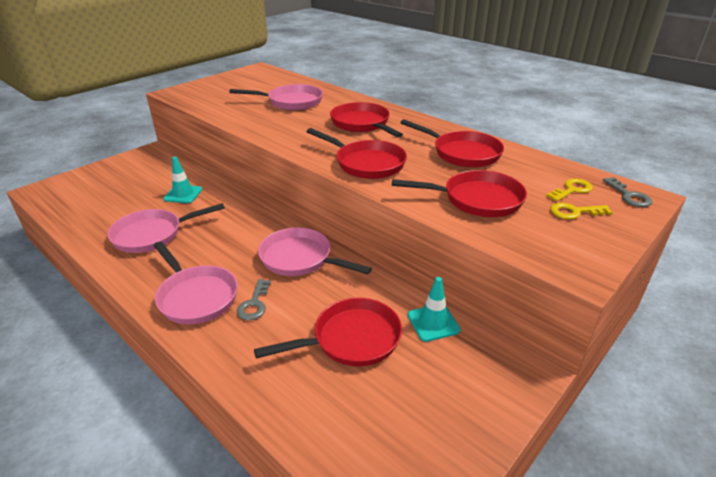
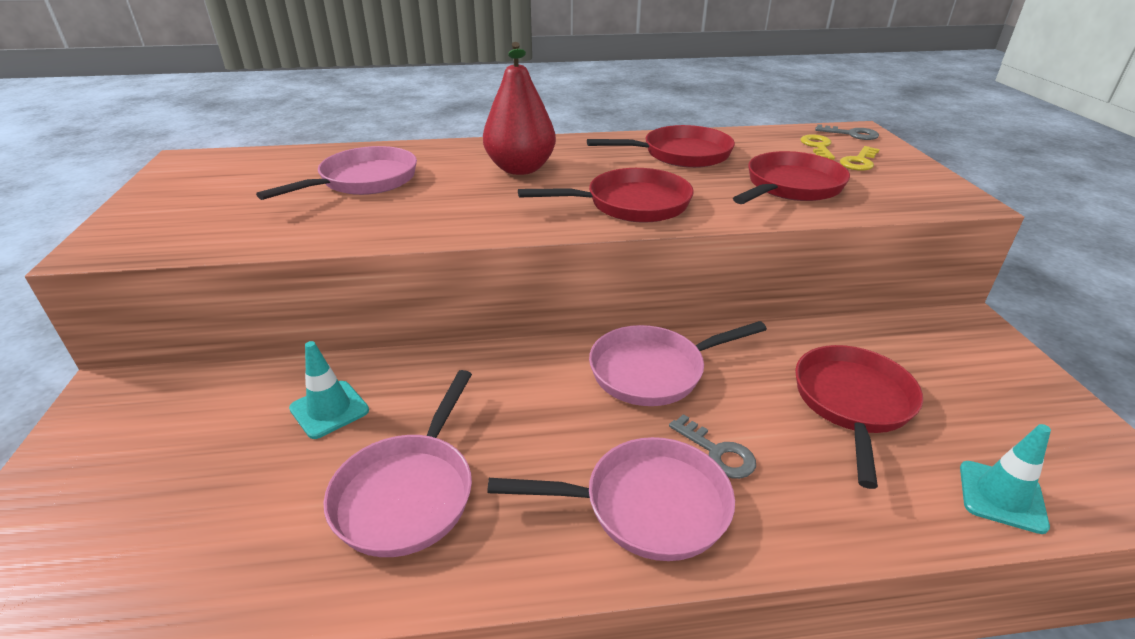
camera: 50 degrees left, 0 degrees up
(362, 124) = (520, 169): red pan -> red pear
(433, 322) = (862, 337): turquoise traffic cone -> turquoise traffic cone (1001, 496)

